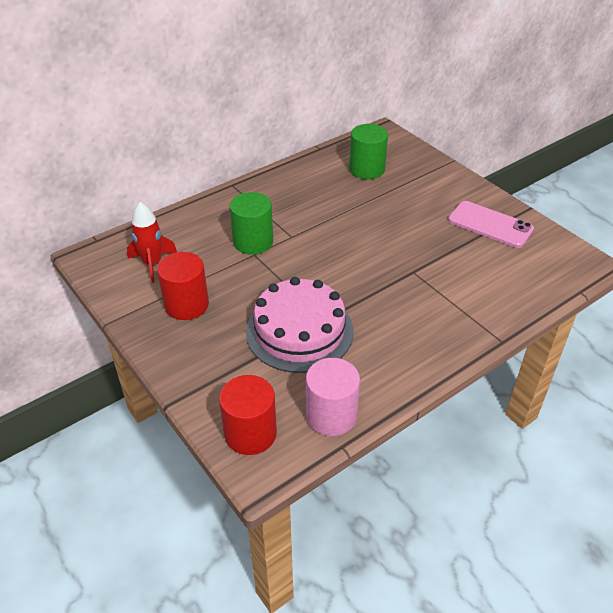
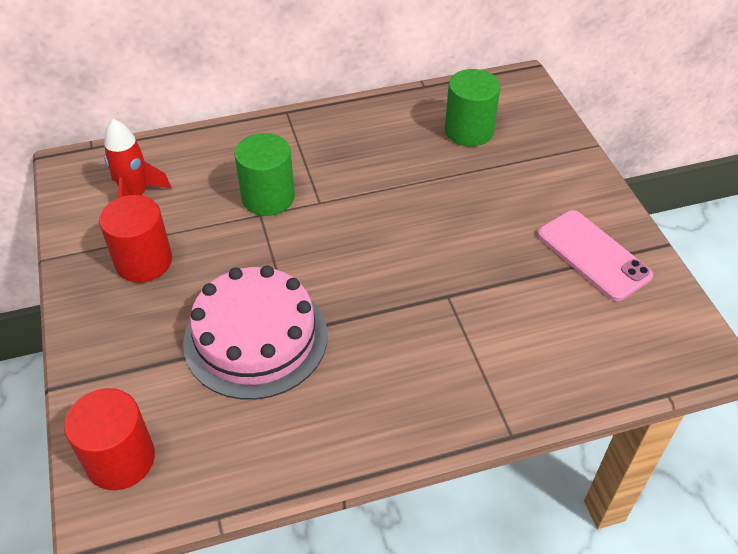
camera: 20 degrees right, 5 degrees up
(331, 415) = (229, 468): pink cylinder -> none

